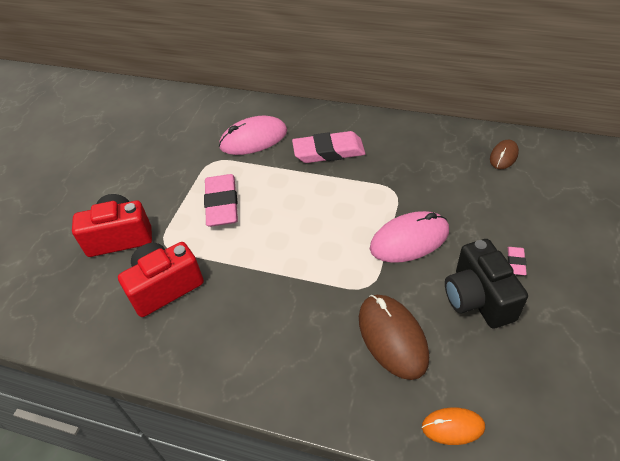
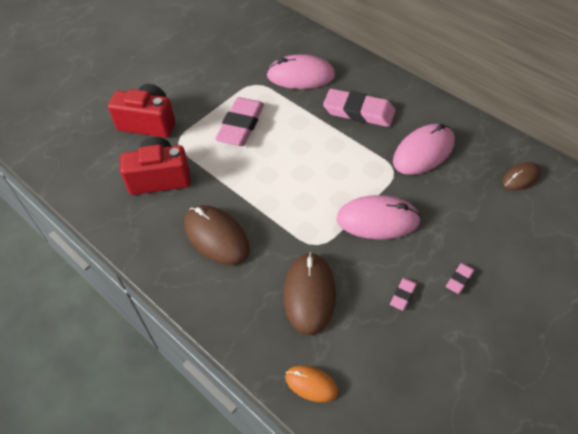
camera: 25 degrees right, 5 degrees up
(263, 321) = (216, 237): none -> brown mouse
(409, 165) = (423, 152): none -> pink mouse
(478, 298) = (403, 295): black camera -> pink eraser

